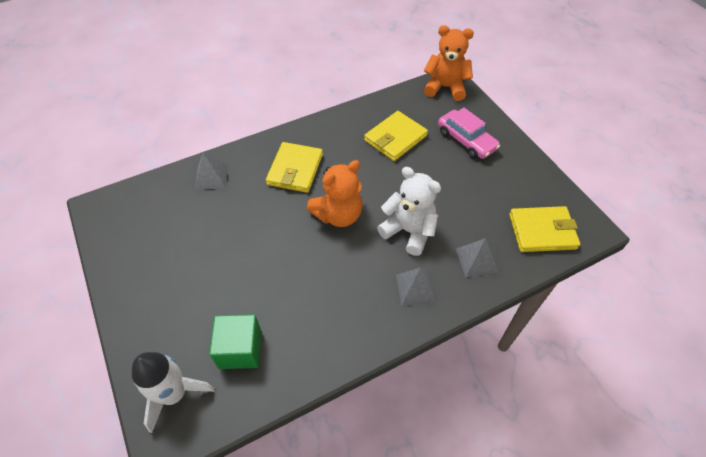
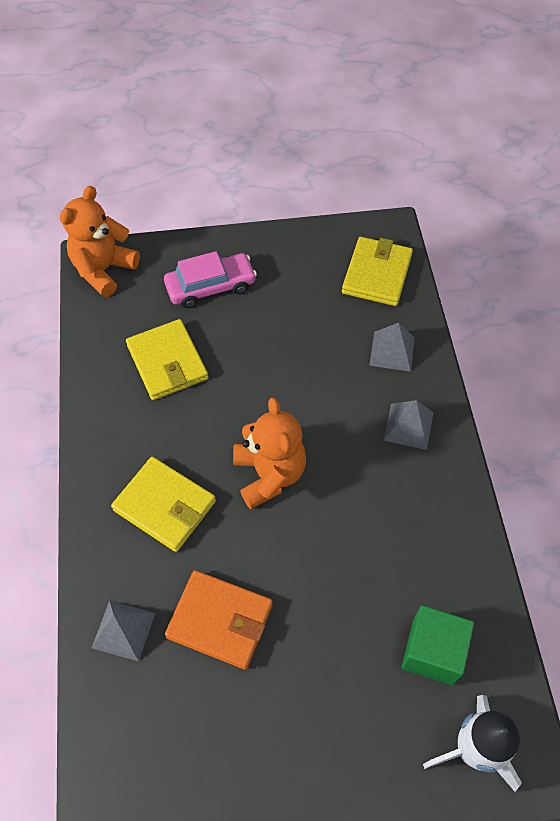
camera: 70 degrees left, 5 degrees up
(229, 220) = (220, 620): none -> orange wallet
(409, 231) = (326, 403): white teddy bear -> none

